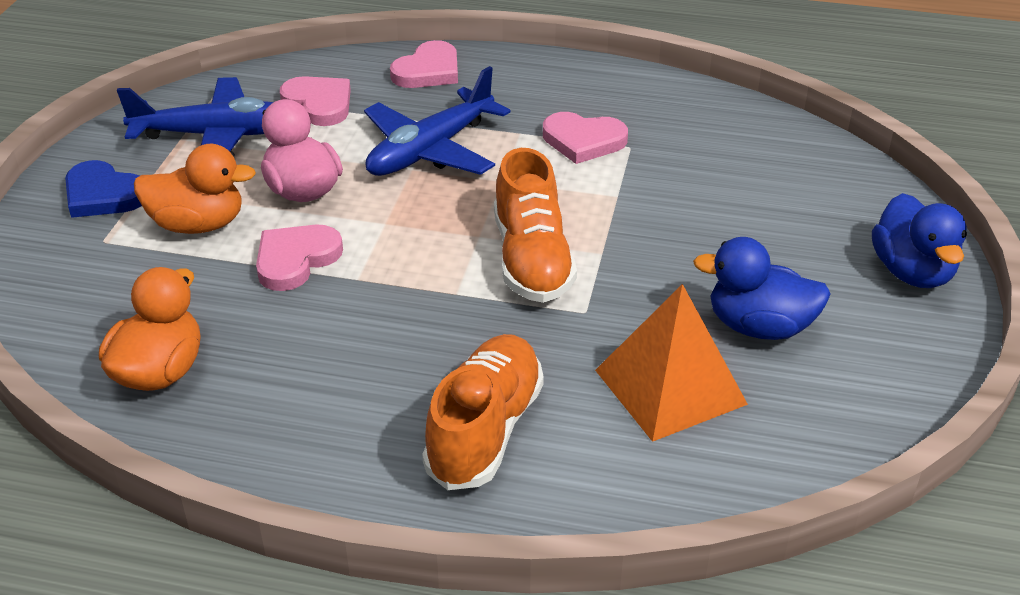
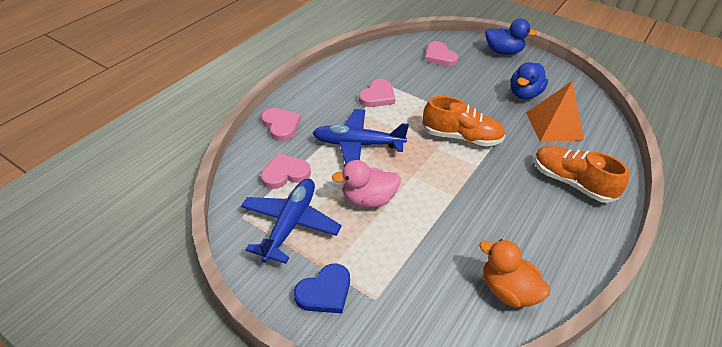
camera: 70 degrees left, 5 degrees up
(198, 225) = (380, 250): orange duck -> none
(296, 259) = (430, 215): pink heart -> pink heart (439, 56)
(430, 150) = (357, 144): blue plane -> blue plane turned 120 degrees clockwise

